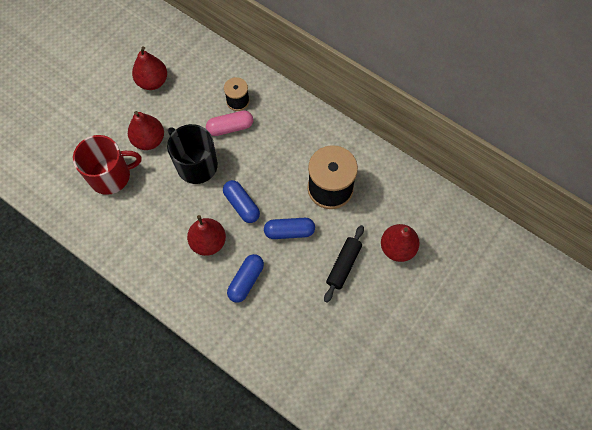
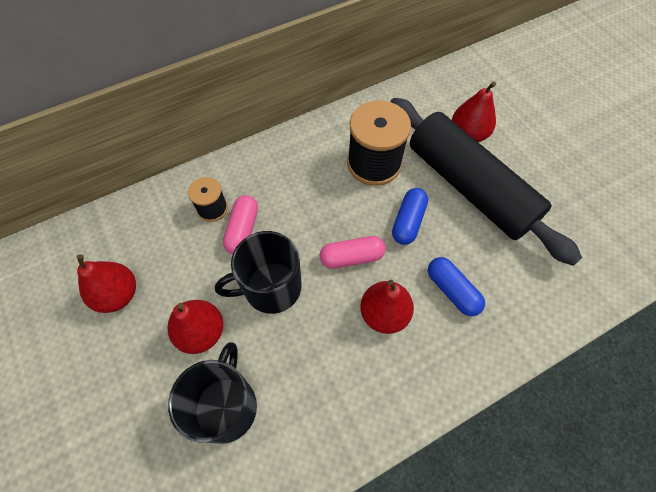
camera: 65 degrees left, 5 degrees down
(111, 176) = (226, 406): red mug -> black mug
(241, 205) = (352, 257): blue capsule -> pink capsule
(343, 265) = (469, 187): black rolling pin -> black rolling pin, size x2.34

